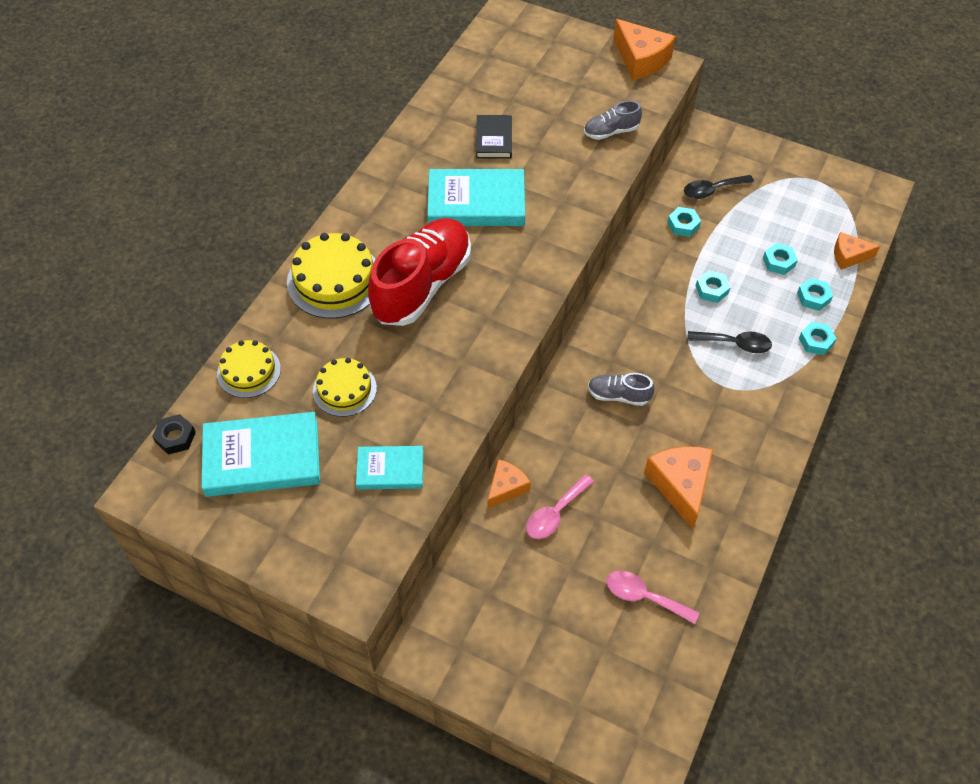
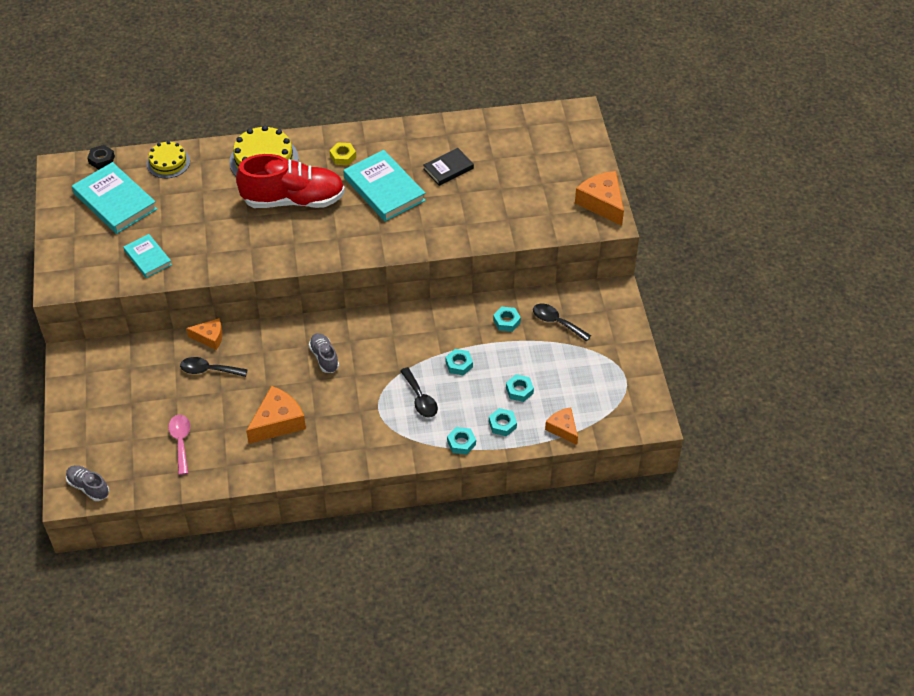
camera: 55 degrees right, 5 degrees down
(344, 389) = (188, 209): yellow cake -> none
(395, 211) = (343, 156): none -> yellow nut
(555, 513) = (208, 370): pink spoon -> black spoon
(611, 132) = (512, 222): grey shoe -> grey shoe (88, 487)
(641, 59) = (602, 203): orange cheese -> orange cheese turned 135 degrees clockwise

